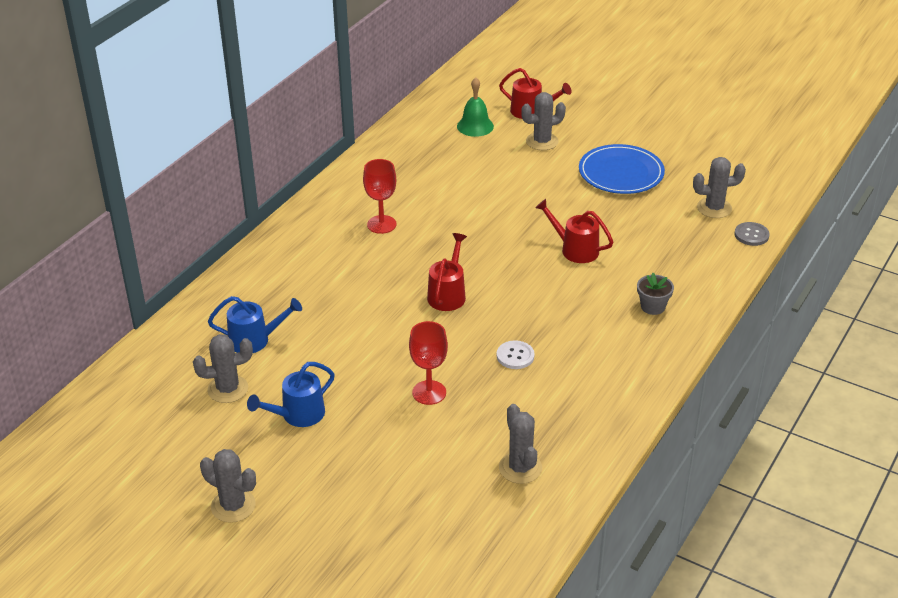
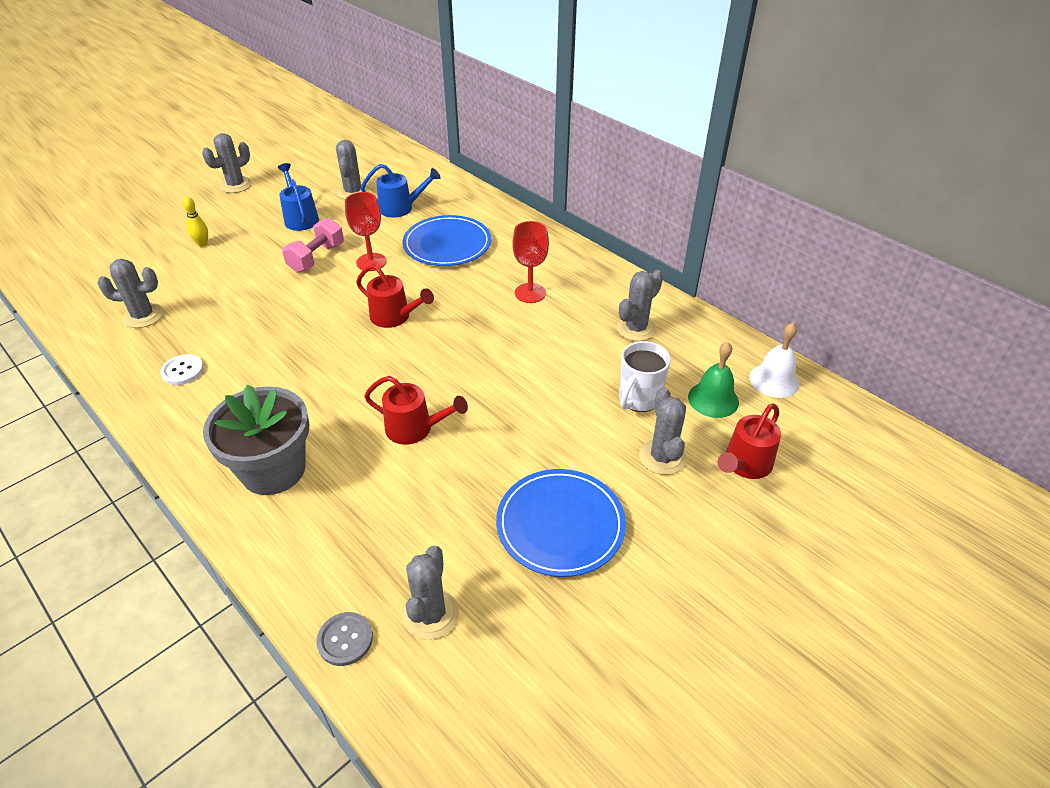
camera: 105 degrees right, 5 degrees up
(255, 340) = (401, 208): blue watering can -> blue watering can turned 105 degrees counterclockwise
(318, 290) = (447, 244): none -> blue plate
(373, 375) = (316, 258): none -> pink dumbbell
(377, 479) = (202, 244): none -> yellow bowling pin
(409, 165) = (636, 328): none -> grey cactus
(429, 392) = (272, 283): red goblet -> red goblet (371, 262)
(442, 103) = (774, 380): none -> white bell
(490, 156) = (638, 399): none -> white mug
(515, 356) = (277, 342): white button -> white button (183, 371)
(574, 249) = (415, 429): red watering can -> red watering can turned 60 degrees clockwise
(652, 307) = (273, 470): grey flower pot -> grey flower pot, size x2.09

